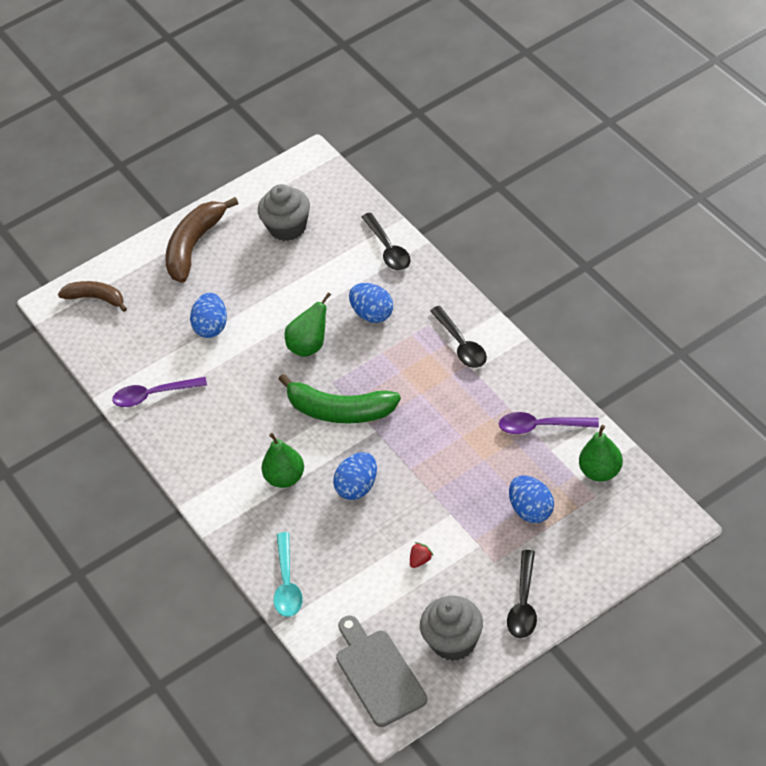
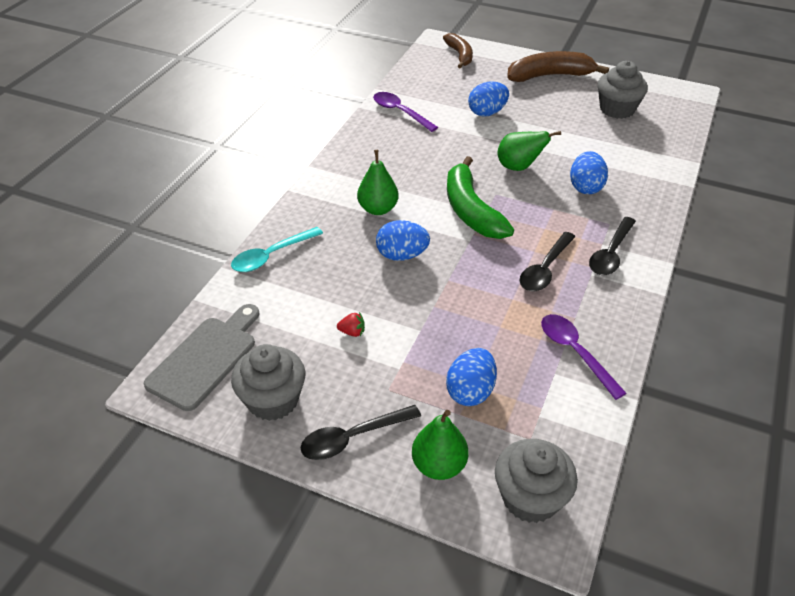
camera: 50 degrees right, 5 degrees down
(388, 249) = (658, 167): black spoon -> black spoon (545, 269)
(601, 472) = (564, 429): green pear -> green pear (439, 465)
(640, 521) = (530, 497): none -> grey cupcake

